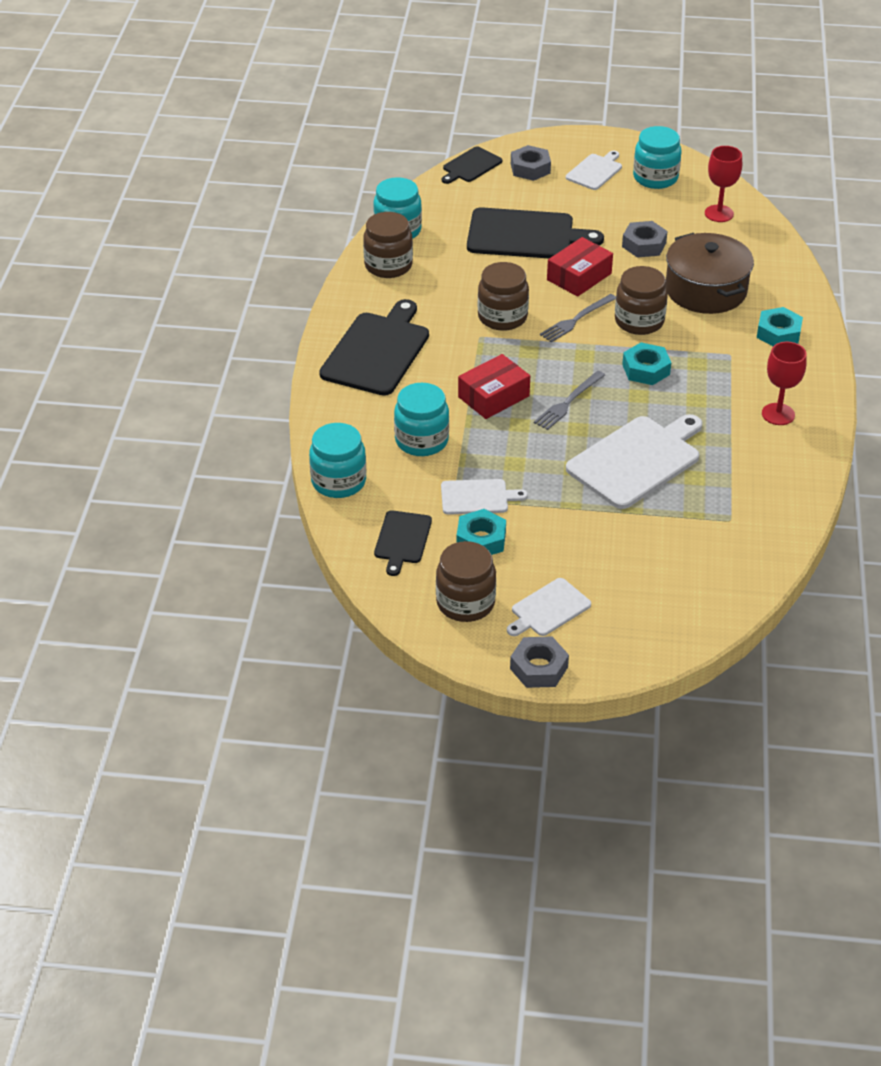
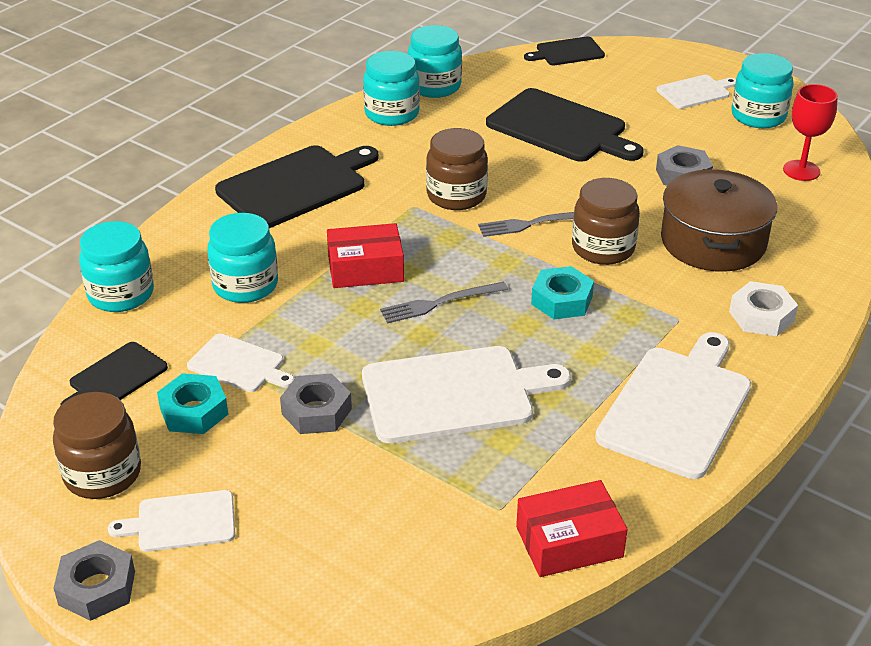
camera: 30 degrees right, 5 degrees down
(388, 265) = (392, 113): brown jar -> turquoise jar
(530, 168) = (627, 71): grey nut -> grey nut (316, 411)
(579, 277) = (579, 183): red box -> red box (569, 542)
(778, 333) = (761, 316): turquoise nut -> white nut
(778, 414) = (677, 407): red goblet -> white cutting board

